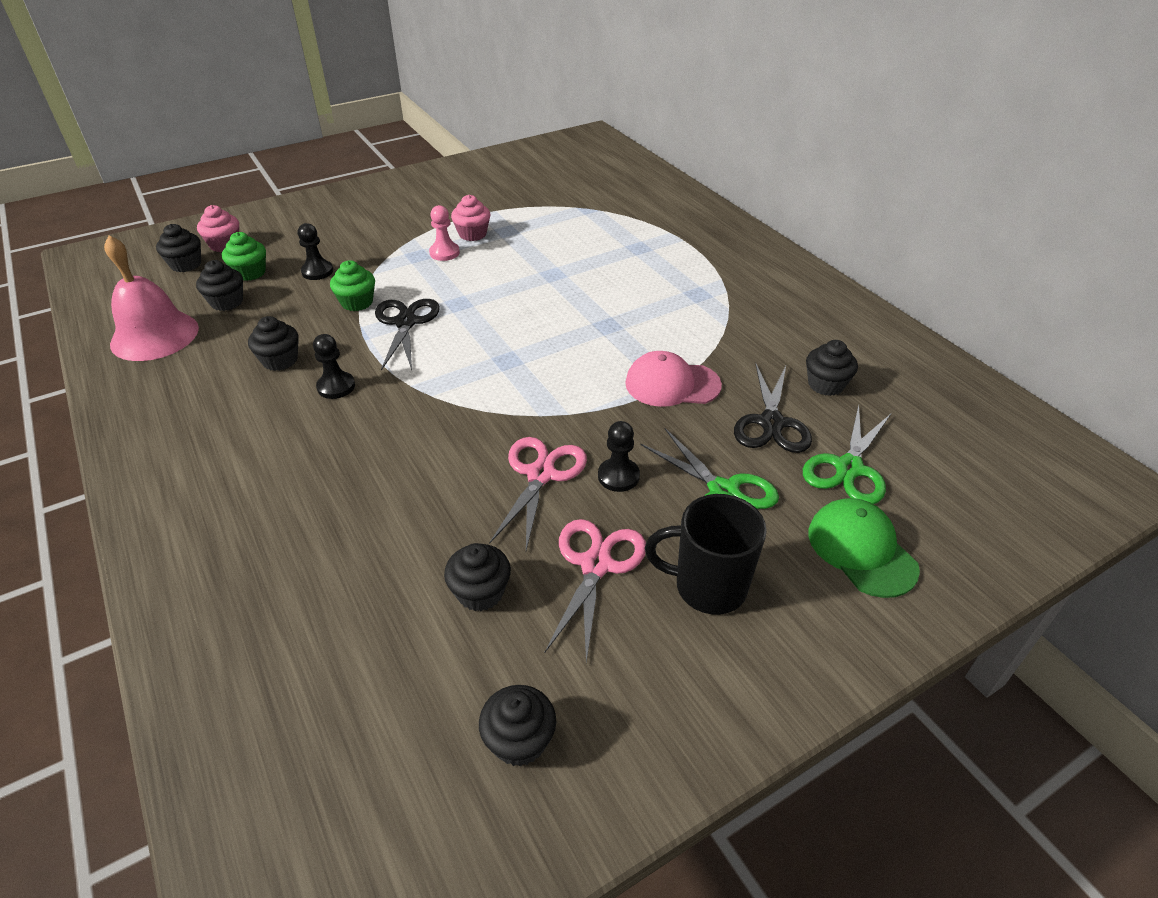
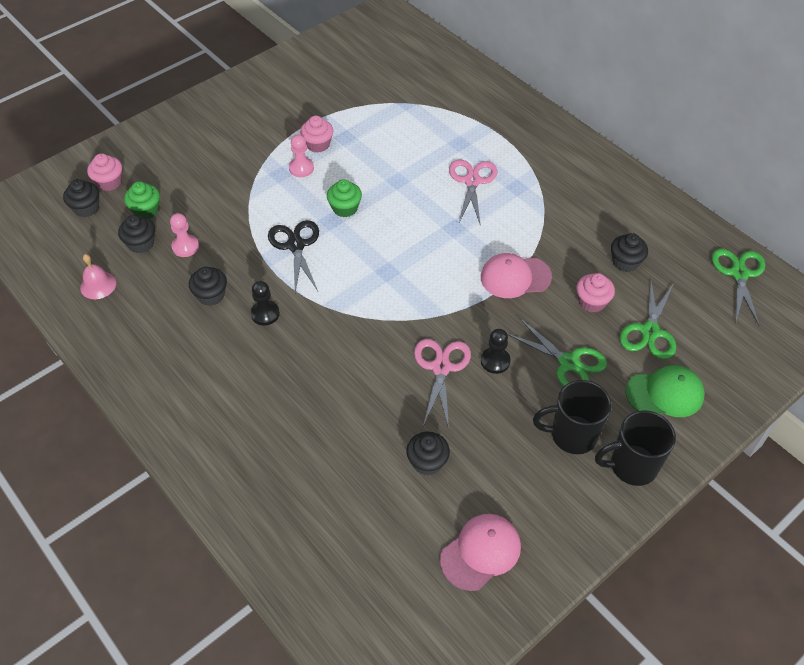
camera: 10 degrees left, 10 degrees up
(154, 335) = (98, 285): pink bell -> pink bell, size x0.53
(276, 310) = (185, 247): none -> pink pawn
(317, 271) = (202, 202): black pawn -> none
(357, 302) = (249, 230): green cupcake -> green cupcake (345, 208)
(519, 740) = (481, 552): black cupcake -> pink cap
(596, 564) = (497, 430): pink scissors -> pink scissors (472, 181)
(771, 423) = (592, 302): black scissors -> pink cupcake
(794, 645) = (631, 466): none -> black mug
(861, 550) = (665, 393): green cap -> green cap turned 120 degrees clockwise
(987, 415) = (739, 273): none -> green scissors

